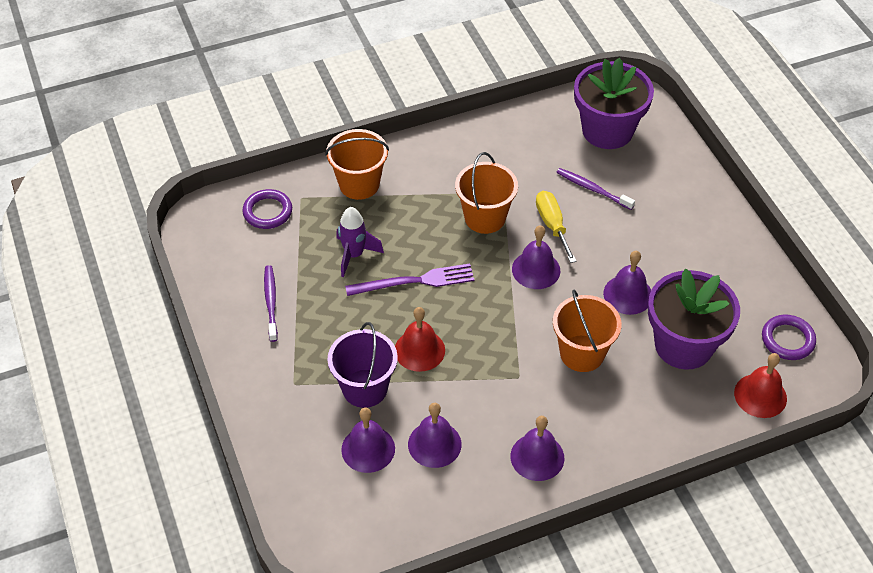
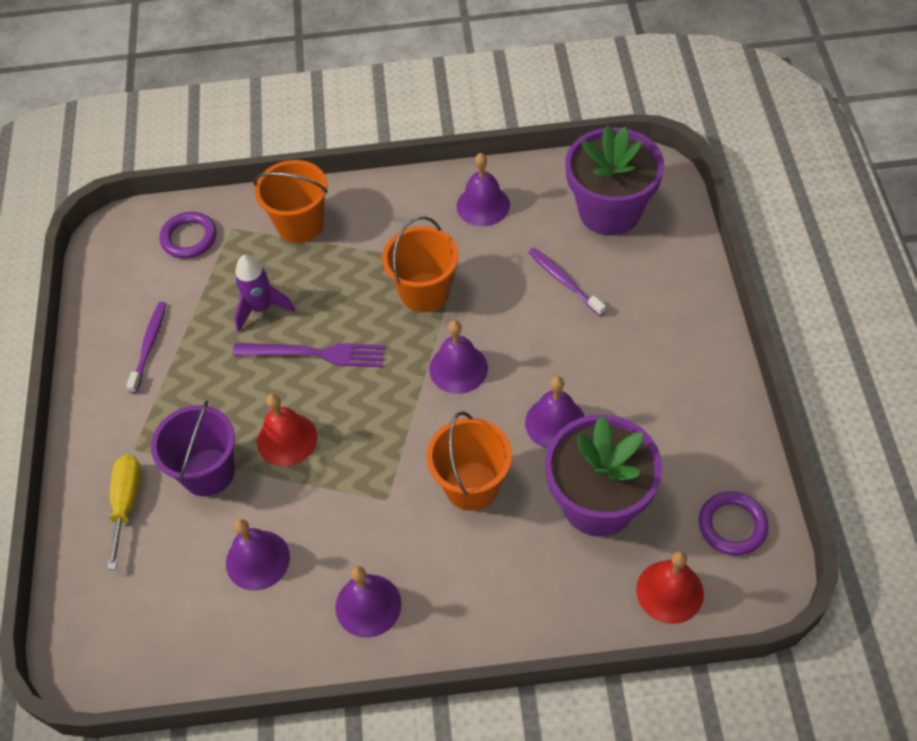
camera: 20 degrees right, 5 degrees up
(368, 449) = (182, 547): purple bell -> purple bell (483, 205)
(552, 225) = (499, 317): yellow screwdriver -> yellow screwdriver (126, 503)

